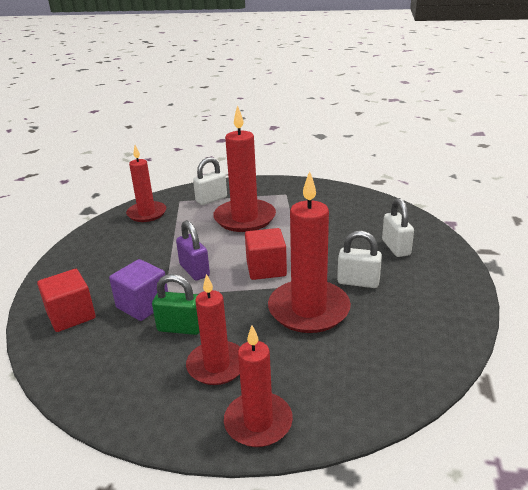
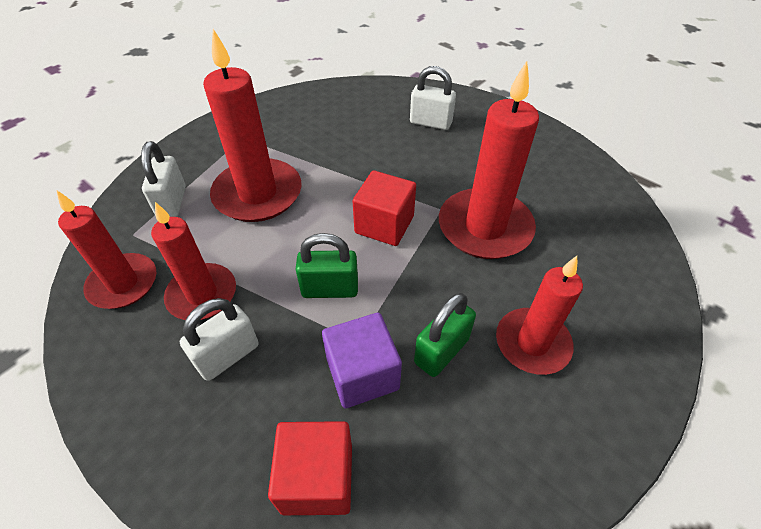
camera: 60 degrees left, 20 degrees up
(194, 270) = (330, 289): purple padlock -> green padlock
(258, 422) = (636, 345): red candle -> red candle (202, 294)
(358, 282) = (465, 173): white padlock -> white padlock (228, 355)

